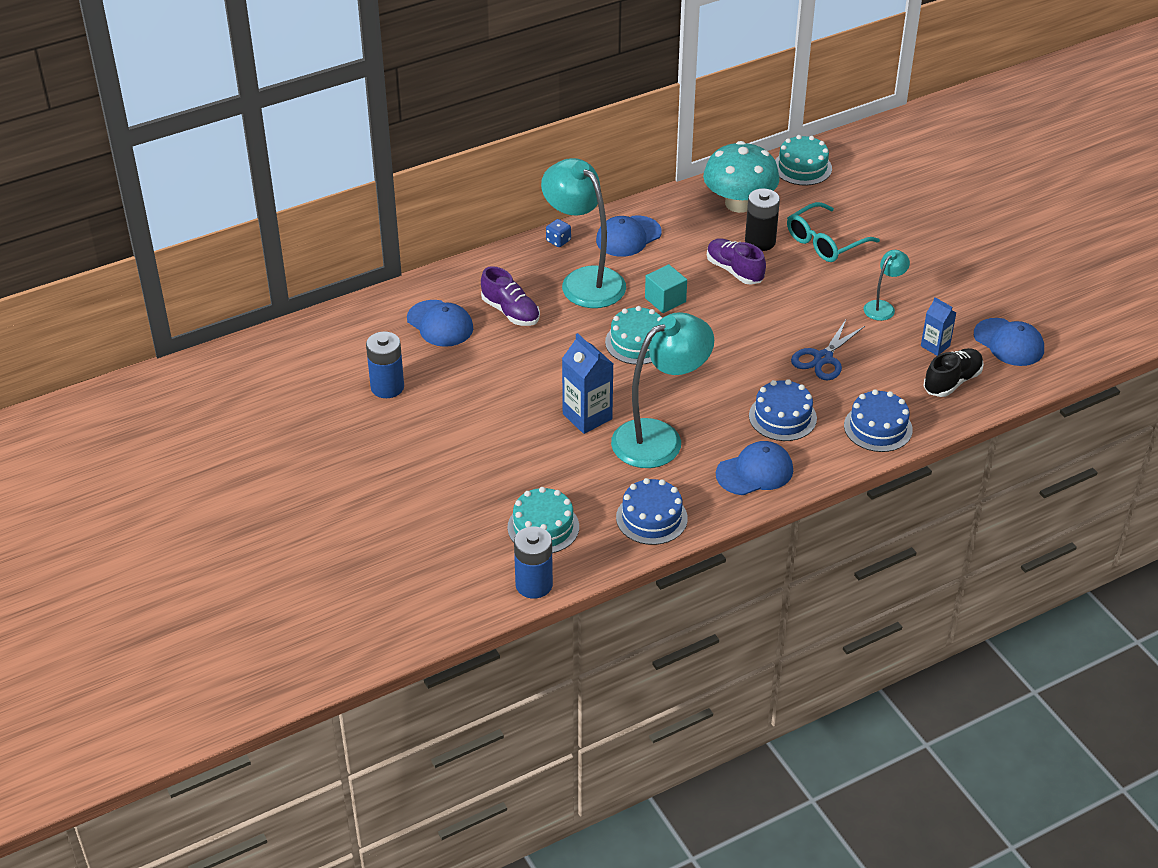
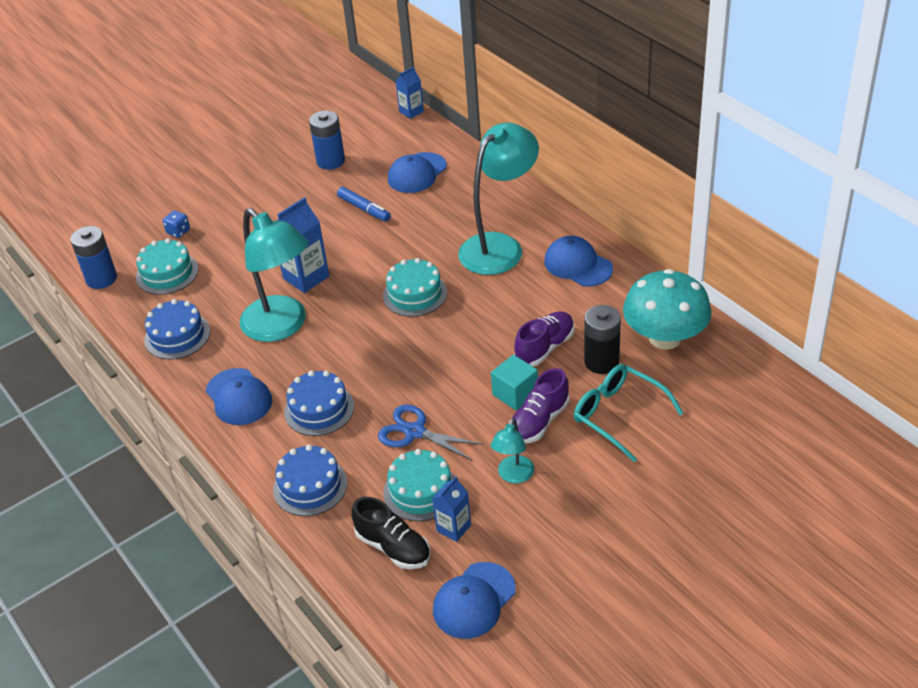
camera: 85 degrees right, 0 degrees up
(320, 318) = (411, 112): none -> blue carton
(487, 367) = (364, 209): none -> blue marker
(510, 312) = (442, 209): purple shoe -> purple shoe (539, 421)
(558, 241) = (556, 221): blue dice -> blue dice (178, 232)
(665, 300) = (483, 304): turquoise cube -> turquoise cube (515, 393)
(802, 167) = (756, 382): turquoise cake -> turquoise cake (420, 491)
(883, 307) = (513, 476): turquoise lamp -> turquoise lamp turned 75 degrees clockwise

